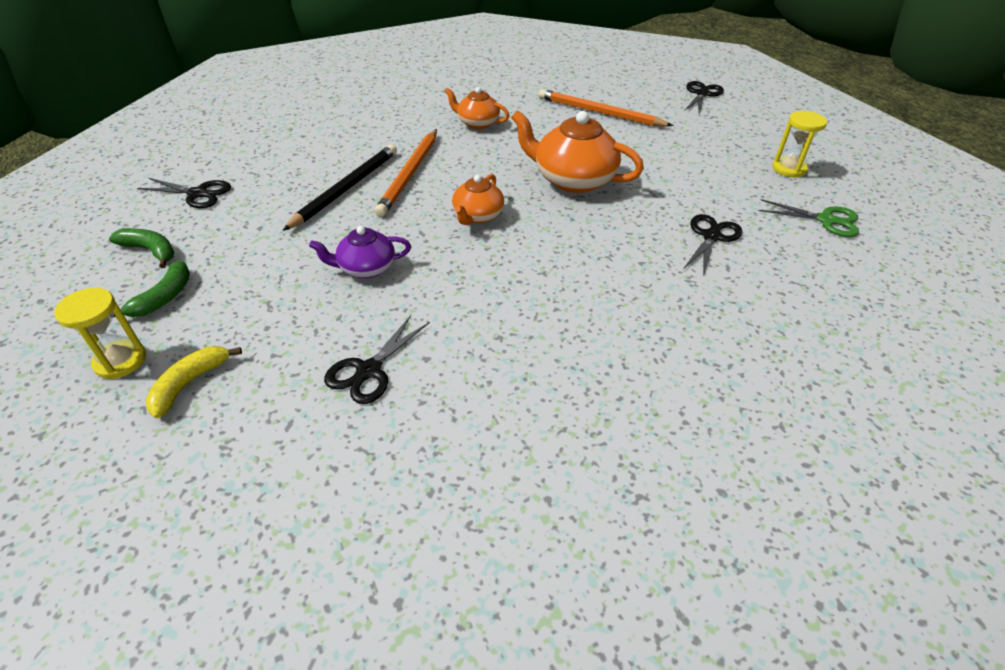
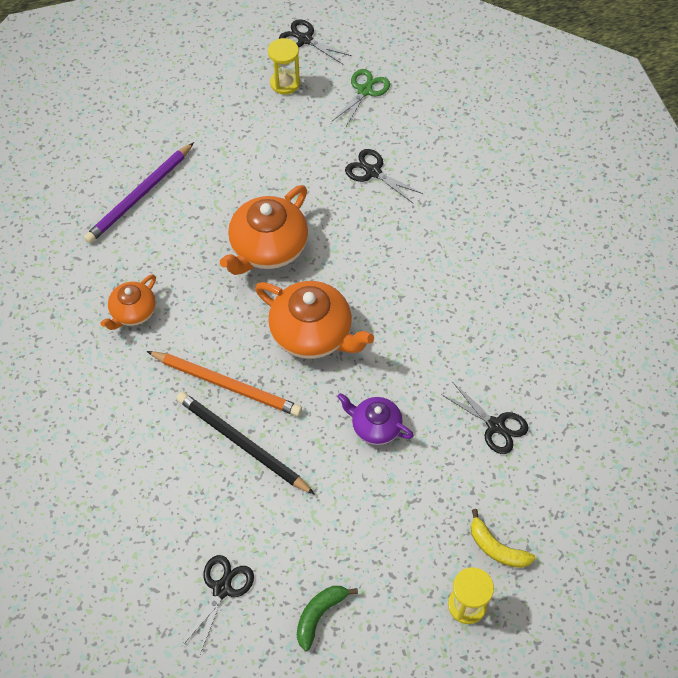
camera: 80 degrees left, 15 degrees up
(164, 297) = (392, 588): green banana -> none
(366, 268) = (375, 426): purple teapot -> purple teapot turned 120 degrees clockwise
(477, 216) = (312, 333): orange teapot -> orange teapot, size x1.72
(599, 112) = (140, 196): orange pencil -> purple pencil
(702, 94) = (123, 96): black scissors -> black scissors (305, 39)

